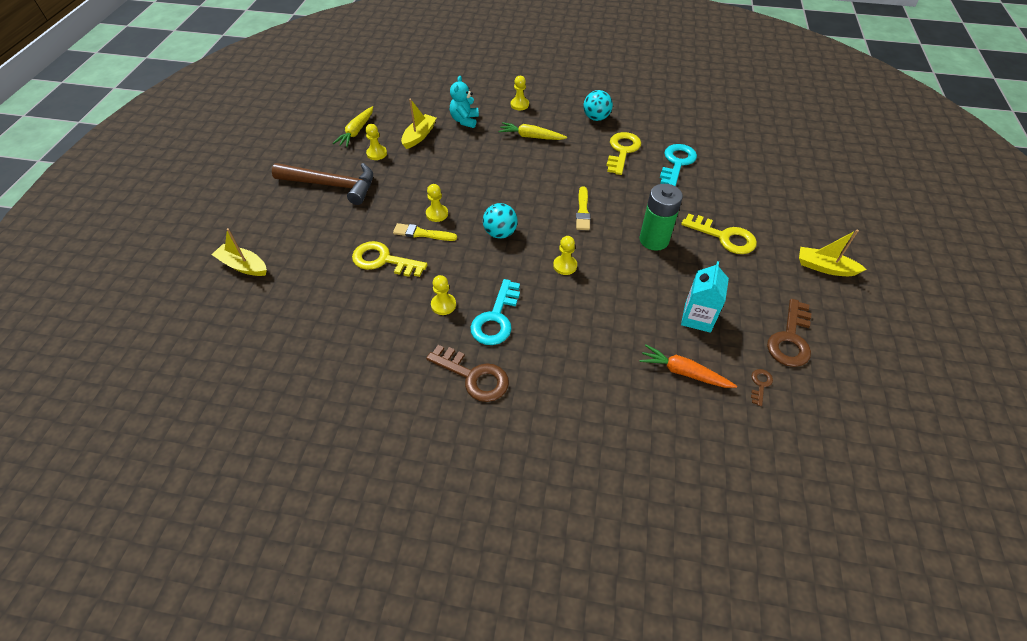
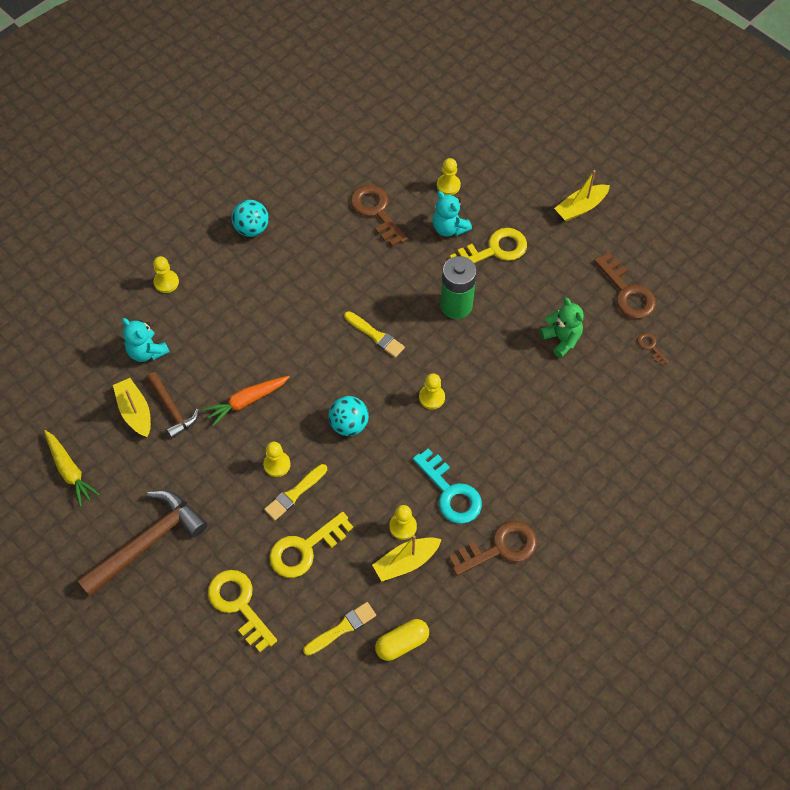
camera: 55 degrees left, 10 degrees up
(243, 266) = (209, 687): yellow boat -> yellow boat (406, 562)
(333, 313) = (342, 628): none -> yellow brush
(344, 356) = (402, 643): none -> yellow capsule
(377, 153) = (129, 470): yellow pawn -> yellow pawn (448, 185)
(434, 149) = (172, 409): none -> brown hammer
(531, 137) = (230, 307): yellow carrot -> none
(622, 151) = (321, 243): yellow key -> yellow key (239, 604)
(677, 163) = (376, 211): turquoise key -> brown key
(683, 372) = (604, 390): orange carrot -> orange carrot (247, 401)
(697, 317) = (561, 339): turquoise carton -> green teddy bear
(710, 204) = (449, 228): none -> turquoise teddy bear

